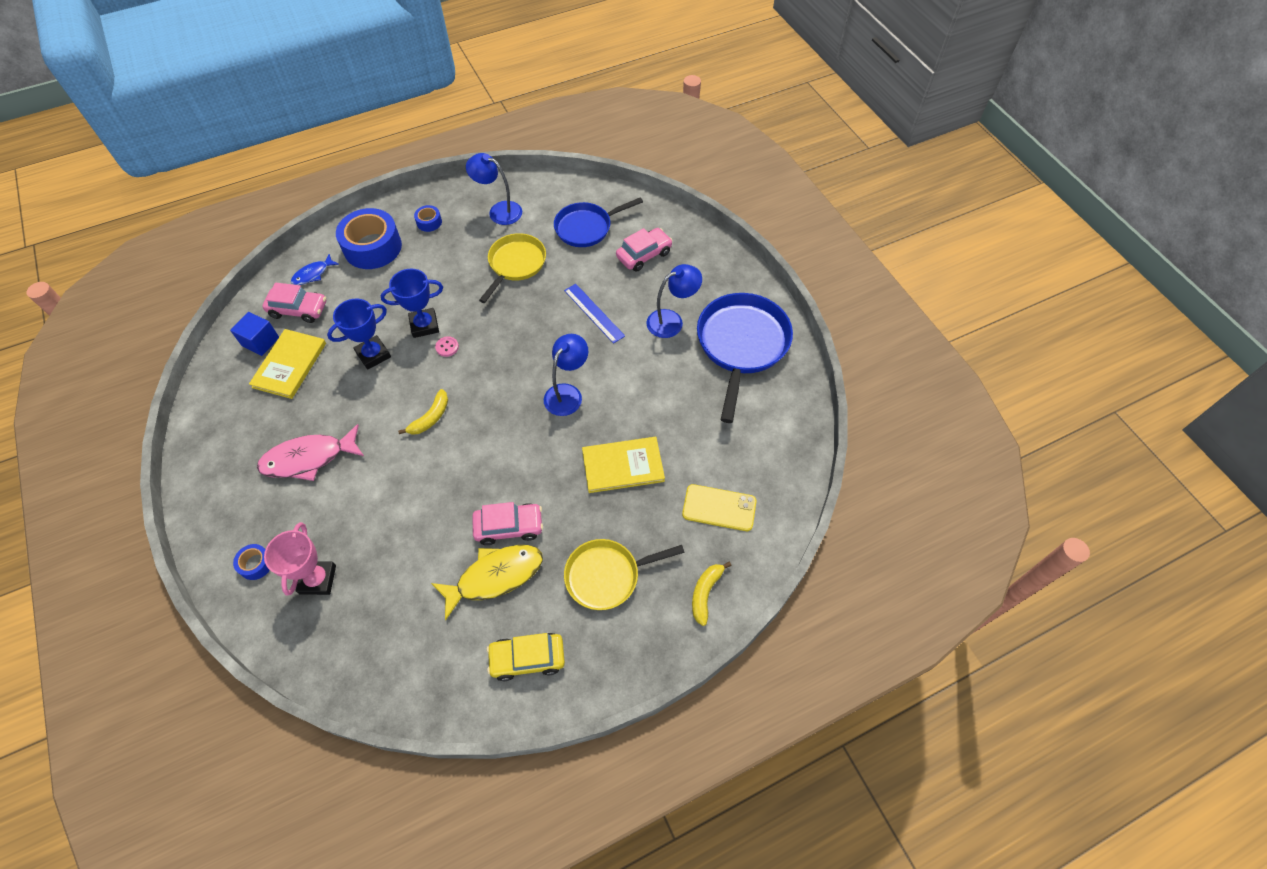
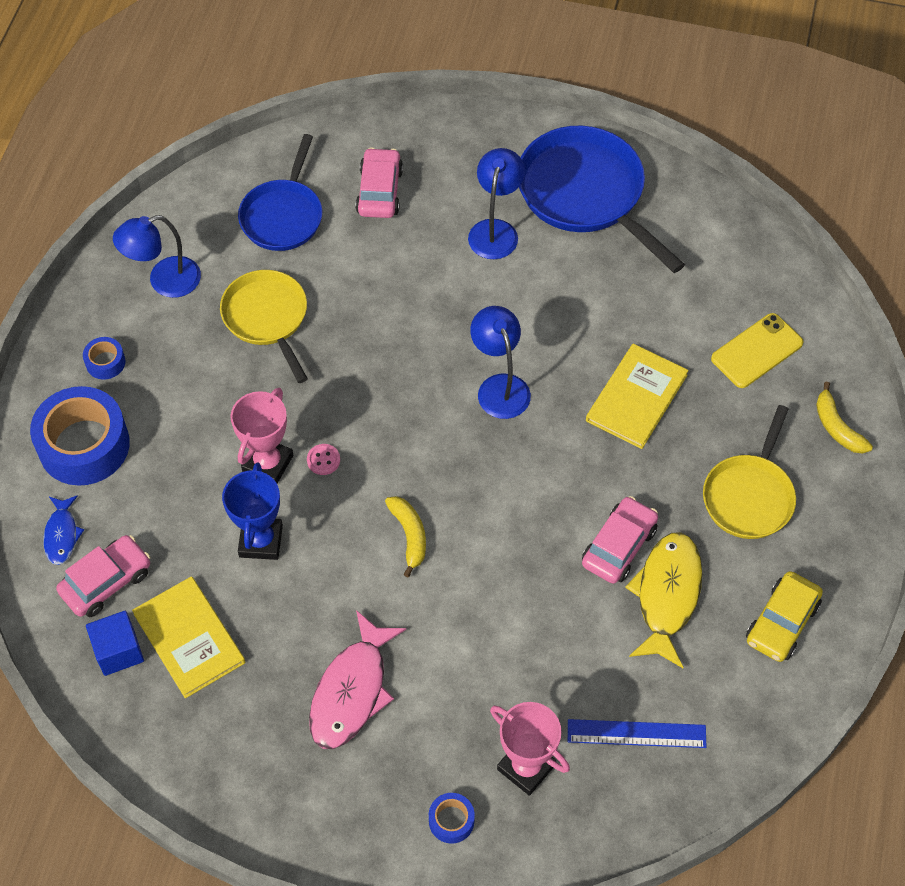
camera: 50 degrees left, 0 degrees up
(424, 325) = (268, 463): blue trophy -> pink trophy
(594, 313) = (415, 291): blue ruler -> blue ruler (636, 734)

